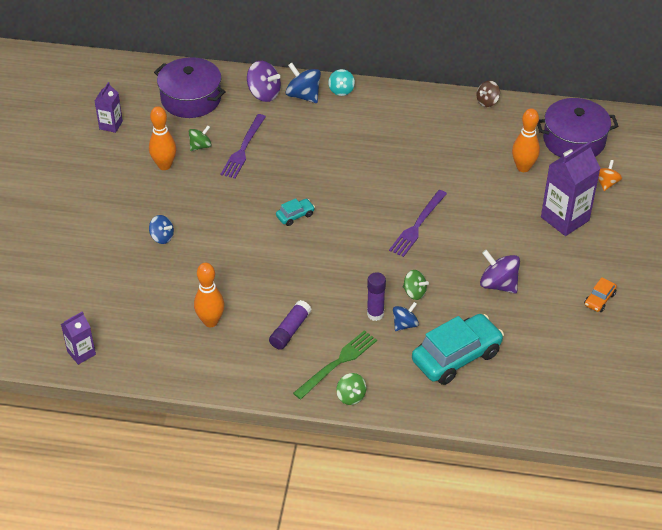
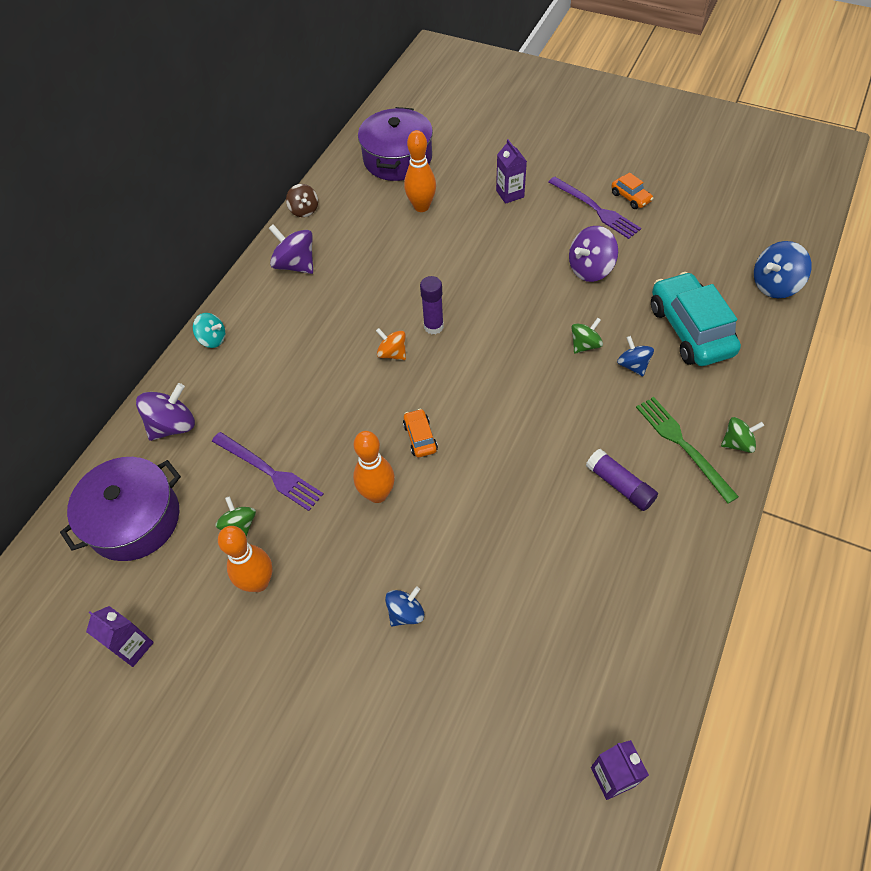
camera: 70 degrees left, 10 degrees up
(210, 321) = (585, 578): orange bowling pin -> orange bowling pin (377, 494)
(295, 216) = (420, 437): turquoise car -> orange car
(303, 95) = (201, 381): blue spinning top -> blue spinning top (774, 285)
(375, 314) = (611, 390): purple glue stick -> purple glue stick (433, 326)
(417, 225) = (479, 317): purple fork -> purple fork (595, 209)
(428, 112) = (295, 264): none -> purple spinning top
(565, 219) = (510, 194): purple carton -> purple carton, size x0.55
(606, 183) = (470, 151): orange spinning top -> orange spinning top (392, 353)

